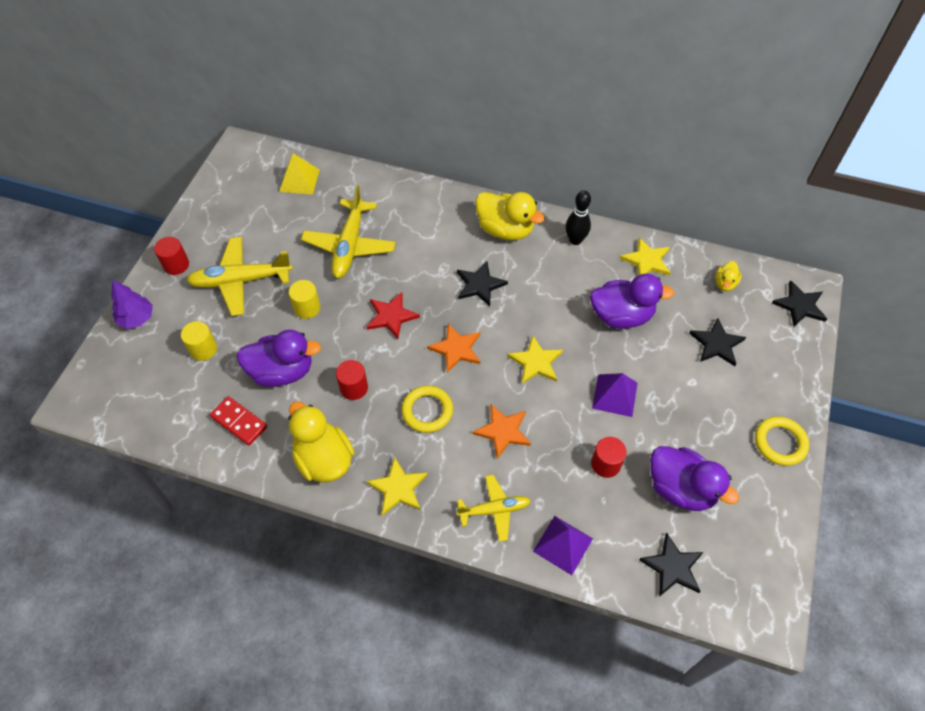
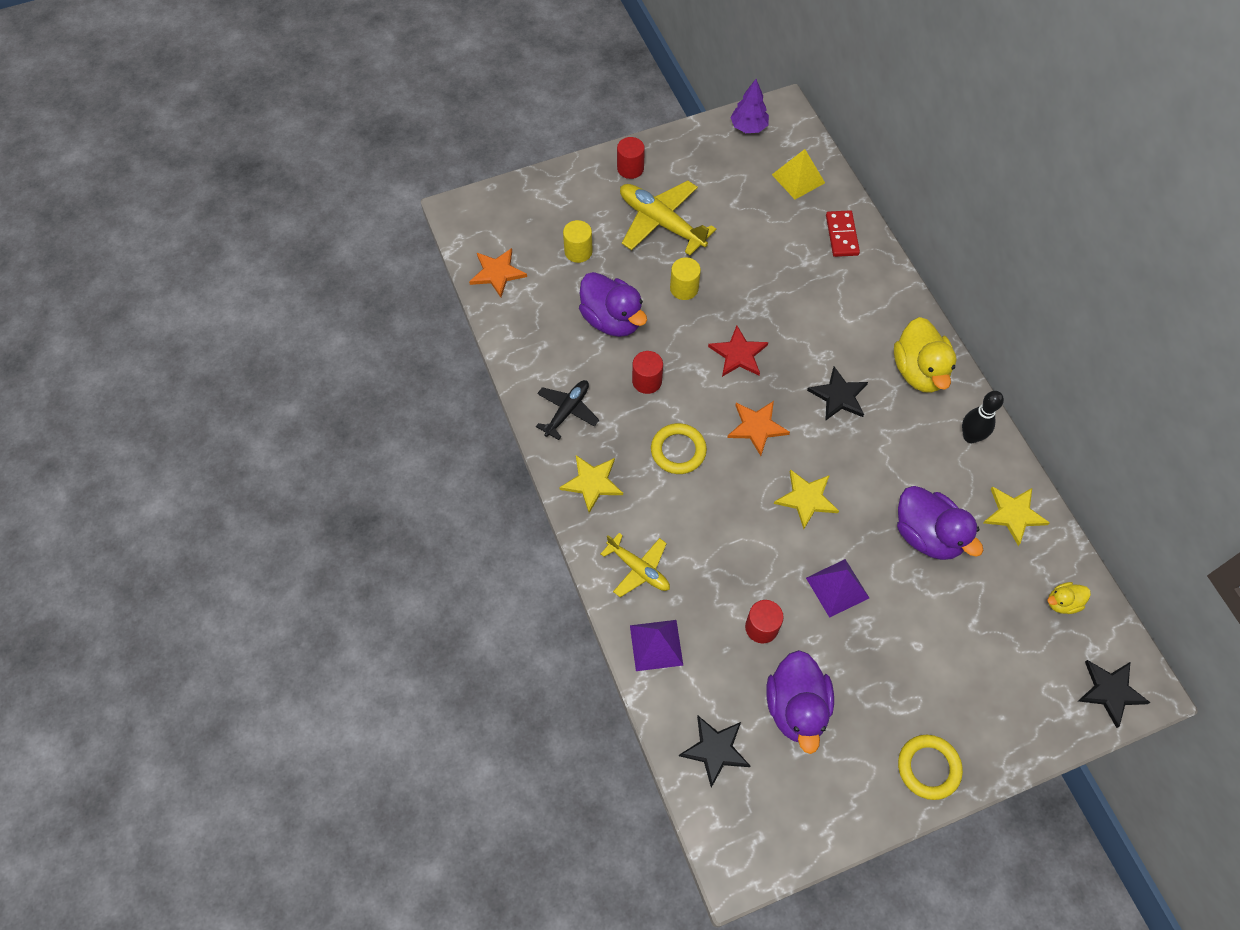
camera: 50 degrees right, 5 degrees up
(137, 318) = (560, 186): purple tree -> purple tree (748, 127)
(239, 422) = (543, 328): red domino -> red domino (842, 235)
(324, 459) = (567, 411): yellow duck -> black plane
(349, 246) = (773, 268): yellow plane -> none
(503, 431) = (715, 522): orange star -> orange star (497, 273)
(716, 344) = (982, 640): black star -> none

